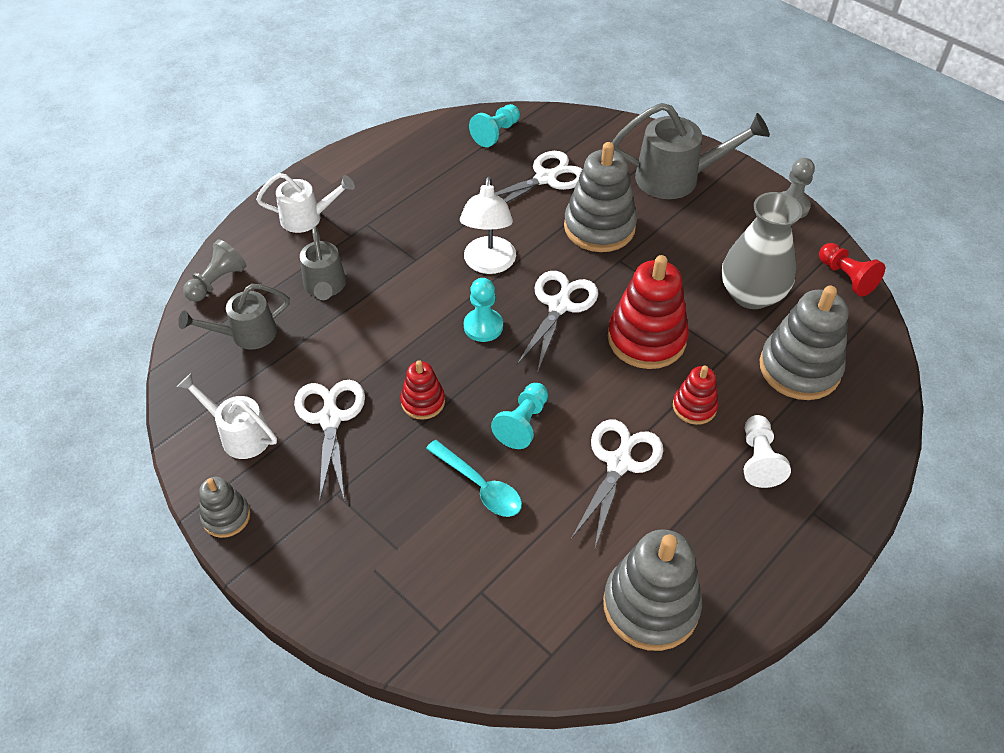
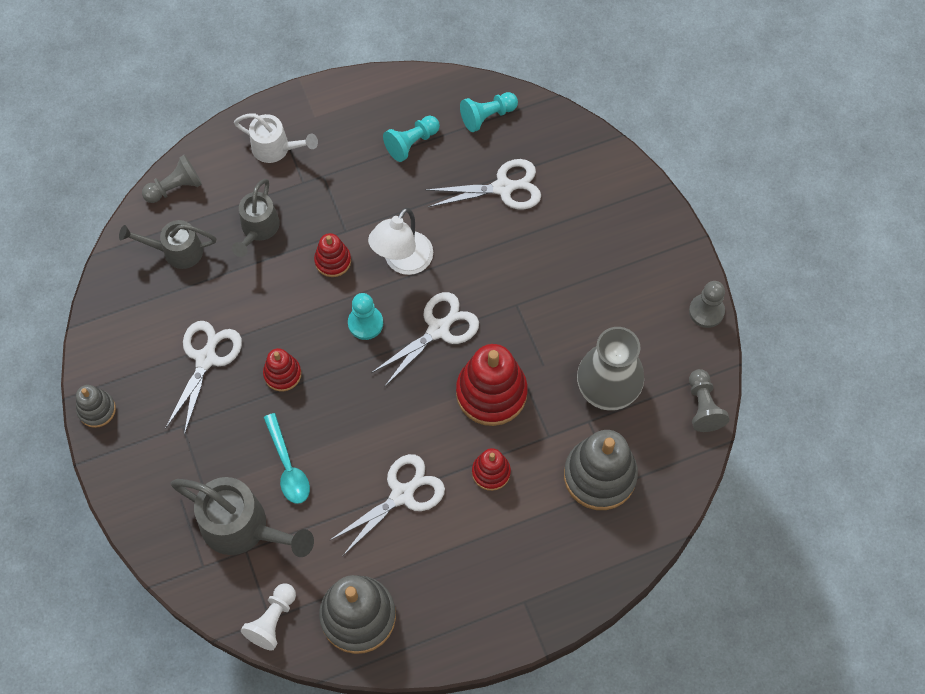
camera: 25 degrees right, 15 degrees up
(239, 434) = (134, 343): white watering can -> none
(418, 287) = (333, 261): none -> red stacking toy
(522, 423) = (348, 427): turquoise pawn -> turquoise pawn (411, 143)
(599, 227) = (519, 262): grey stacking toy -> none
(677, 178) = (622, 236): grey watering can -> grey watering can (243, 528)
(758, 460) = (511, 540): white pawn -> white pawn (272, 620)
(846, 277) = (703, 406): red pawn -> grey pawn

